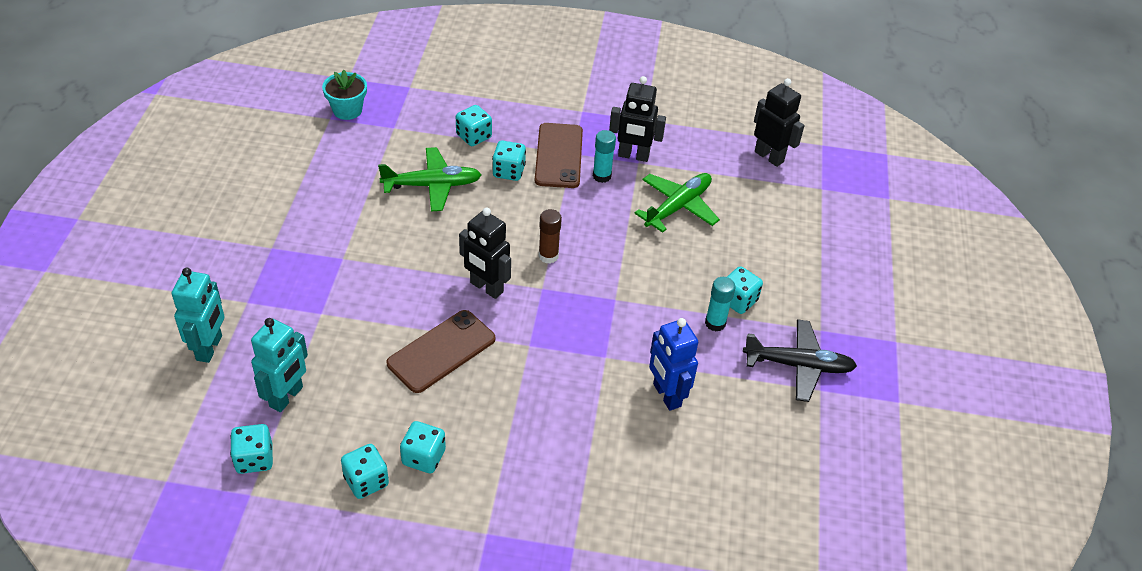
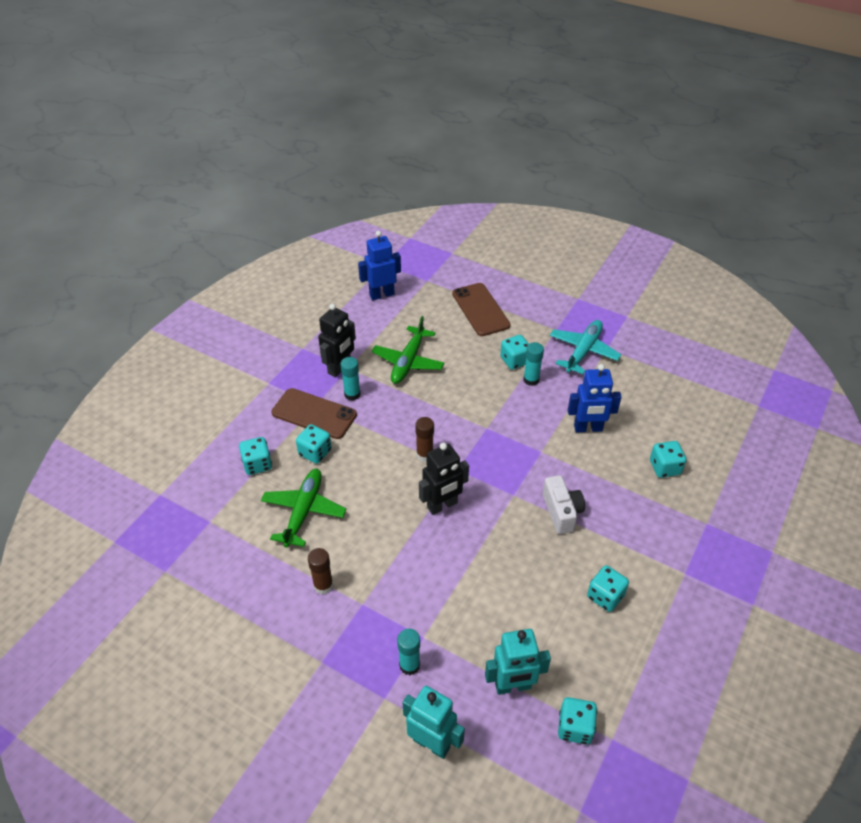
camera: 65 degrees left, 0 degrees up
(286, 311) = (409, 665): none -> turquoise glue stick
(287, 397) = (513, 686): turquoise robot -> turquoise robot turned 120 degrees clockwise
(347, 110) = (162, 553): turquoise flower pot -> none
(352, 224) = (323, 585): none -> brown glue stick
(366, 481) = (619, 643): turquoise dice -> turquoise dice (664, 467)
(441, 351) = (500, 555): brown phone -> brown phone (480, 309)
(524, 394) = (561, 512): none -> white camera
(677, 207) = (408, 361): green plane -> green plane turned 135 degrees counterclockwise
(769, 156) = (381, 294): black robot -> blue robot
(798, 365) = (583, 351): black plane -> turquoise plane

